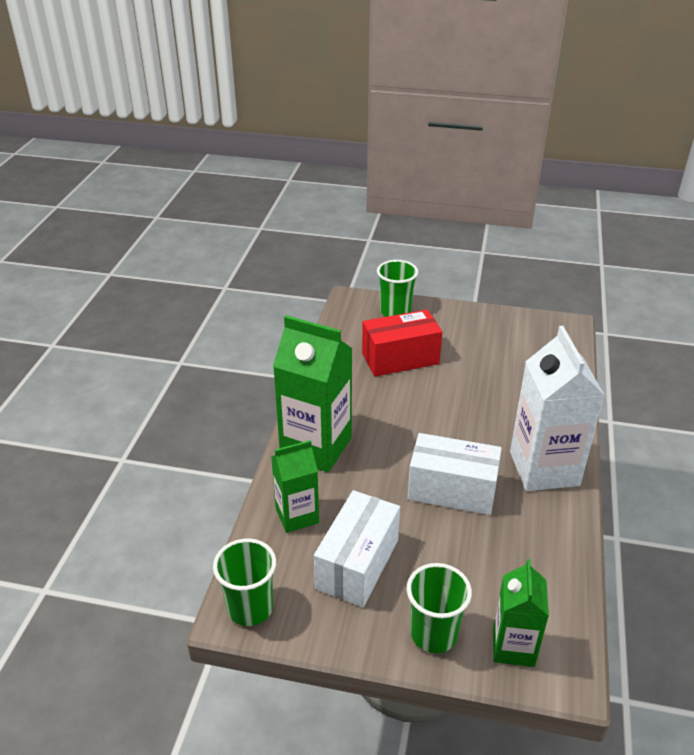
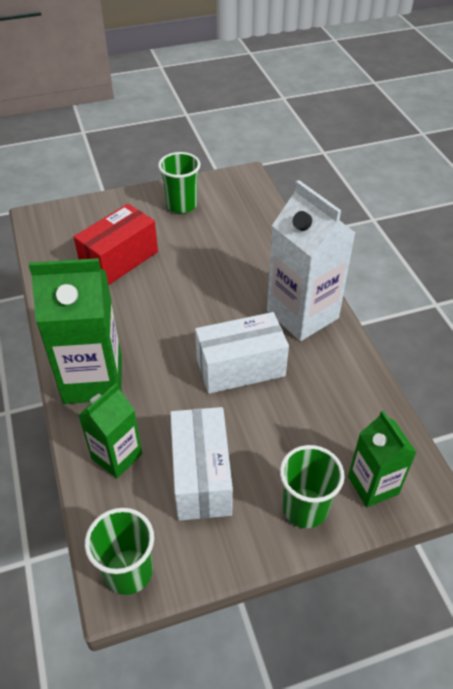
camera: 30 degrees left, 10 degrees up
(395, 311) = (87, 215): green cup -> green cup (181, 205)

